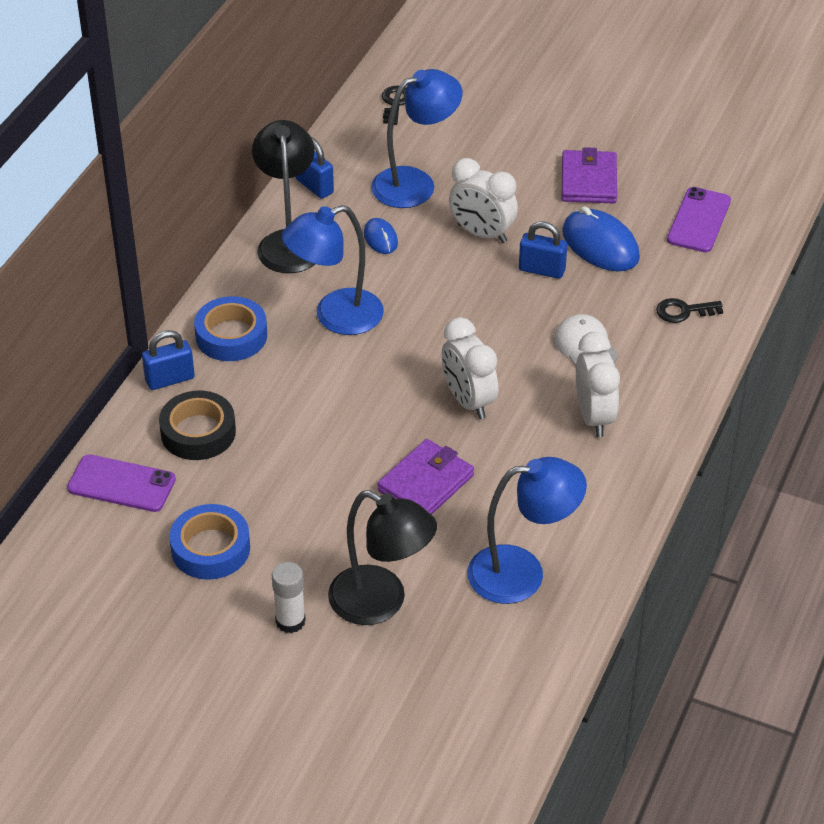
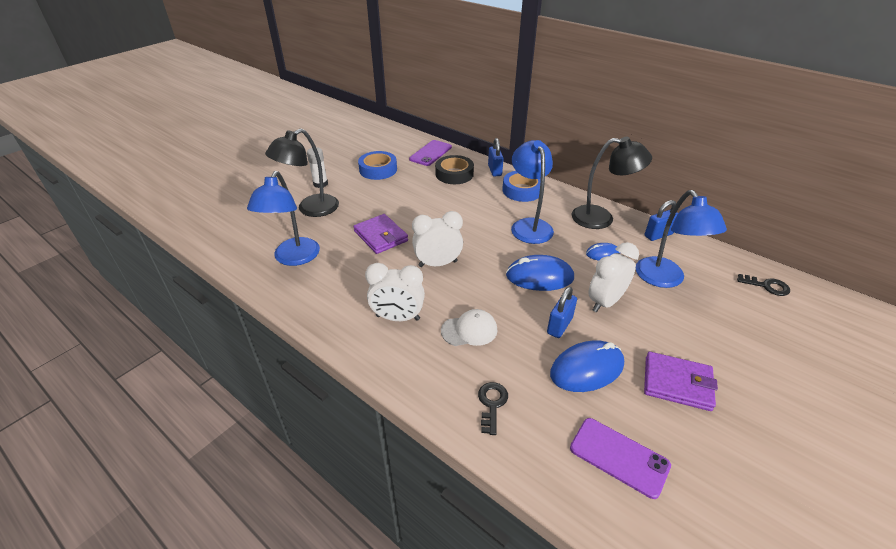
camera: 105 degrees right, 5 degrees down
(456, 295) = (539, 277): none -> blue mouse

